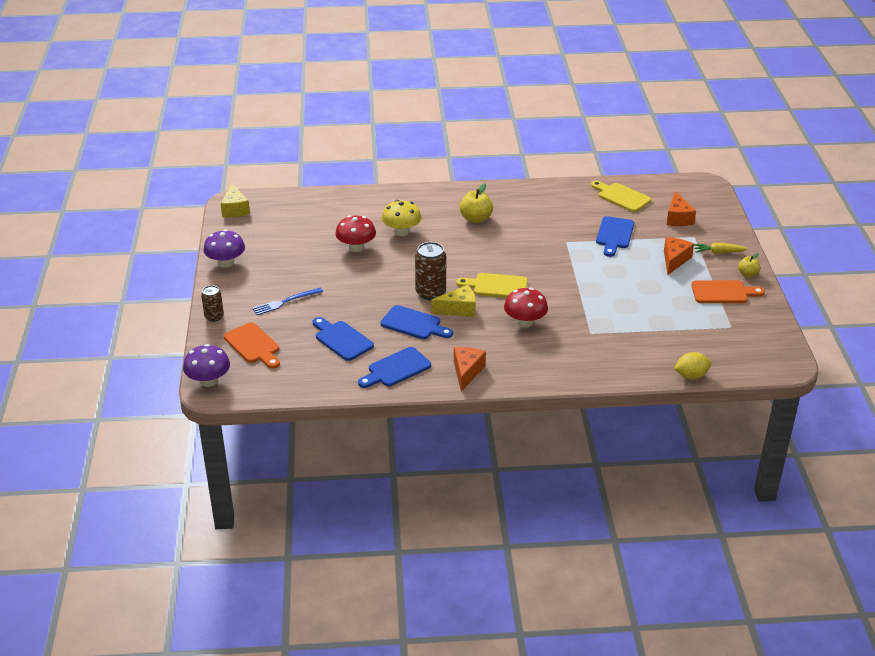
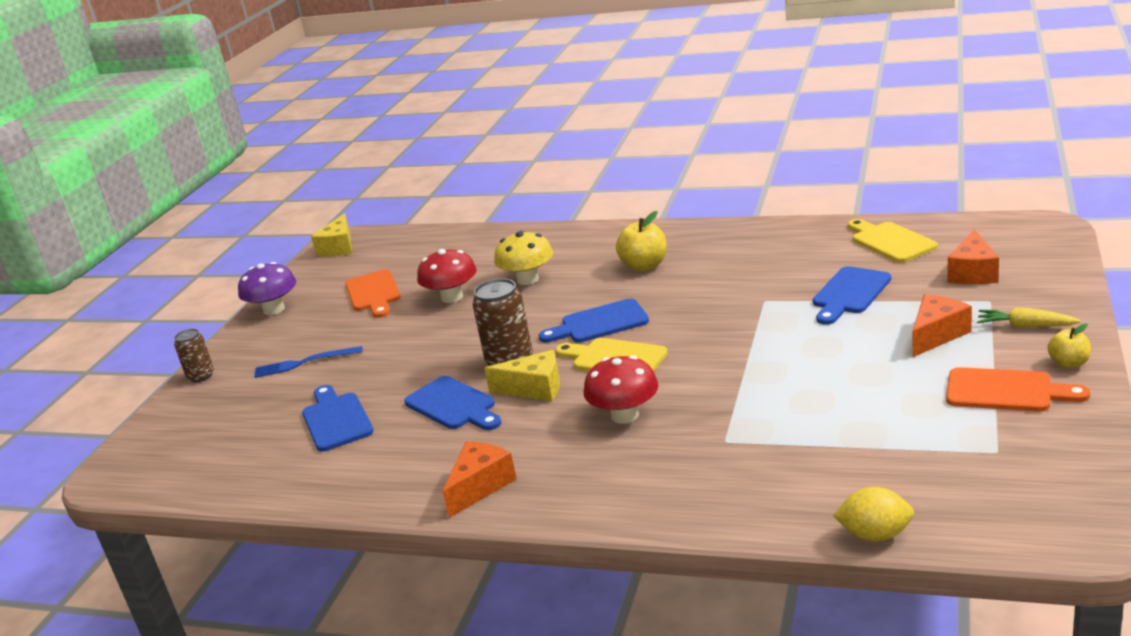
camera: 25 degrees right, 10 degrees down
(208, 381) = (118, 462): purple mushroom -> none
(253, 345) = (215, 418): orange cutting board -> orange cutting board (373, 293)
(396, 369) = (378, 470): blue cutting board -> blue cutting board (599, 323)

